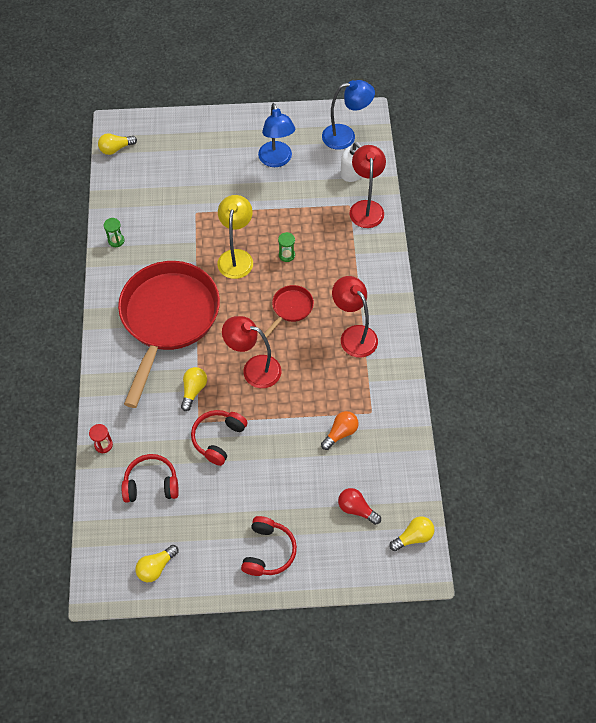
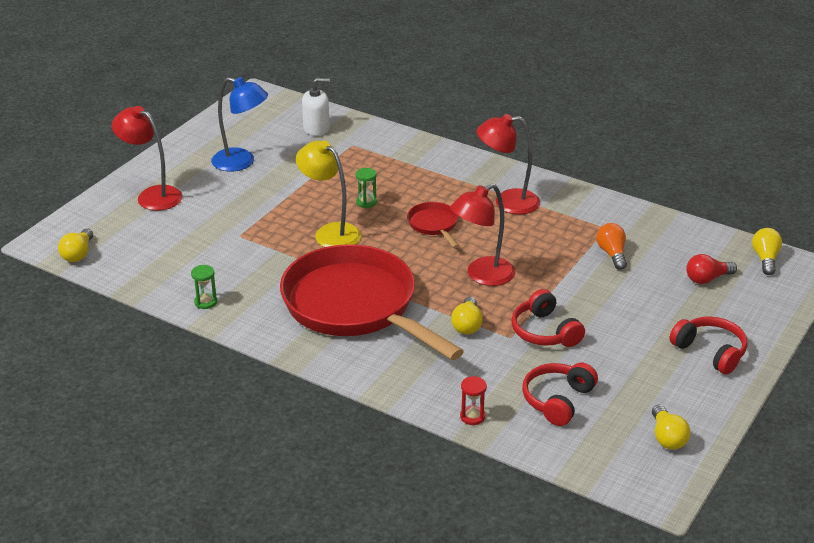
camera: 55 degrees left, 25 degrees down
(193, 390) = (467, 325): yellow light bulb -> yellow light bulb turned 135 degrees counterclockwise
(346, 136) = (268, 115): blue lamp -> none
(366, 207) = (367, 137): red lamp -> red lamp (152, 195)

